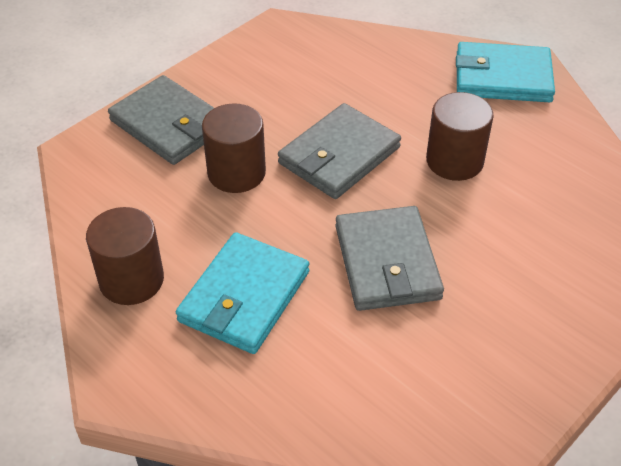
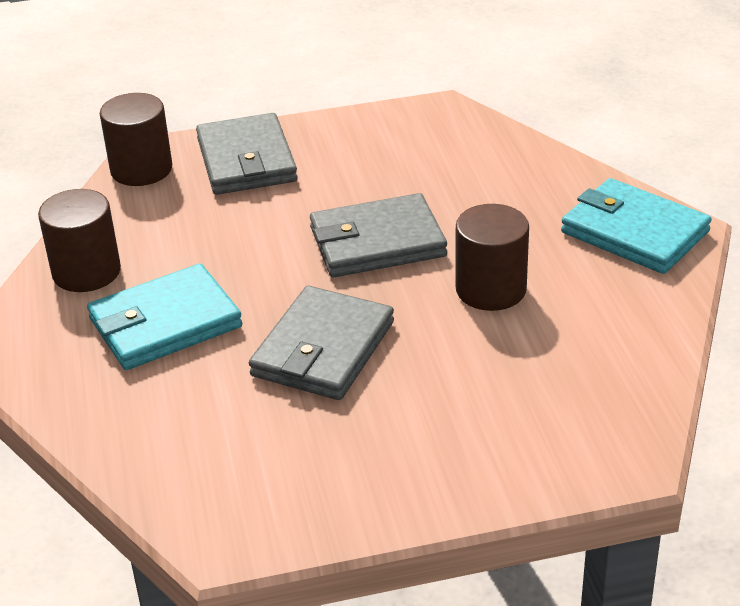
camera: 35 degrees right, 10 degrees down
(236, 173) = (264, 221): brown cylinder -> brown cylinder (141, 169)

